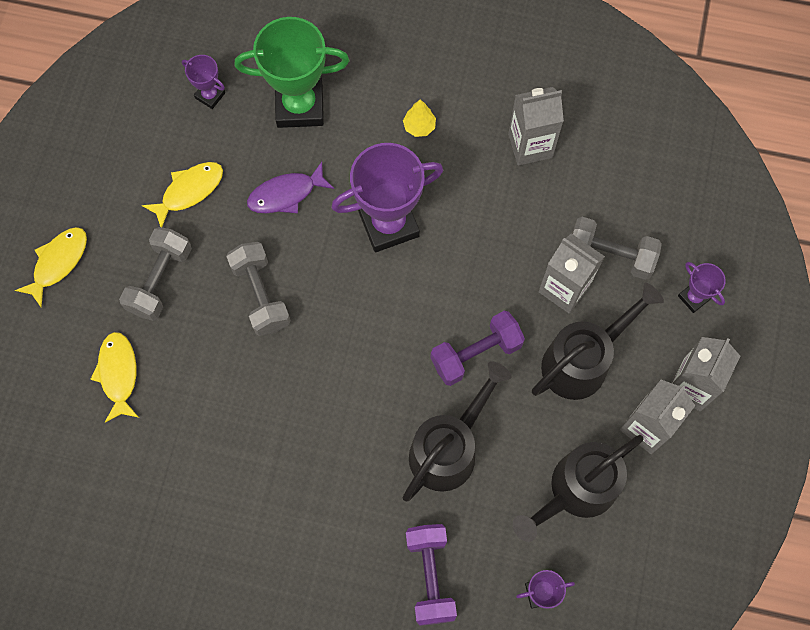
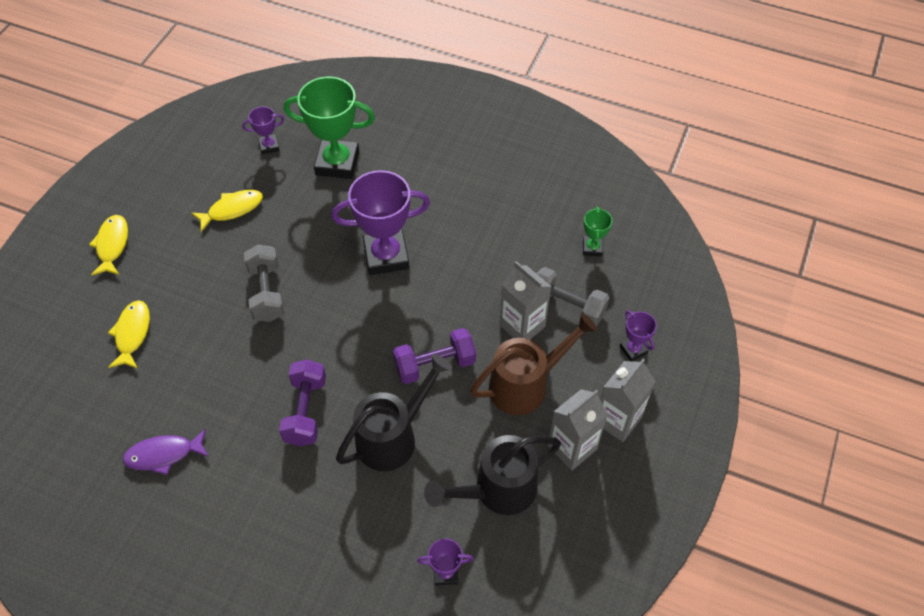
camera: 10 degrees right, 15 degrees down
(58, 263) = (112, 245): yellow fish -> yellow fish turned 45 degrees counterclockwise
(160, 280) = (189, 269): grey dumbbell -> none
(210, 95) = (269, 146): purple trophy -> purple trophy turned 60 degrees counterclockwise
(286, 194) = (308, 222): purple fish -> purple fish (164, 454)
(419, 126) = (429, 190): yellow tree -> none
(430, 576) = (350, 541): purple dumbbell -> purple dumbbell (305, 411)
(530, 145) = (516, 216): grey carton -> none
(583, 360) = (526, 384): black watering can -> brown watering can
(626, 174) = (592, 248): none -> green trophy

